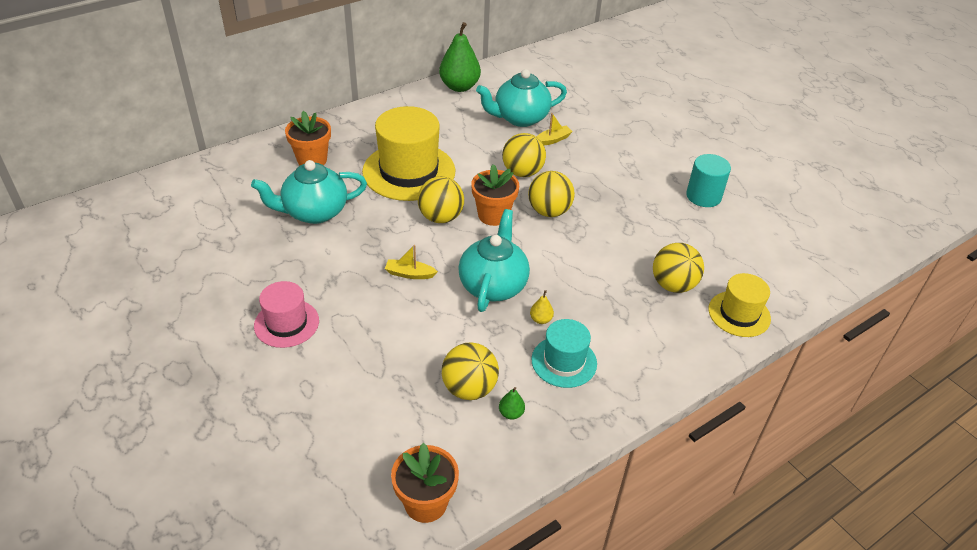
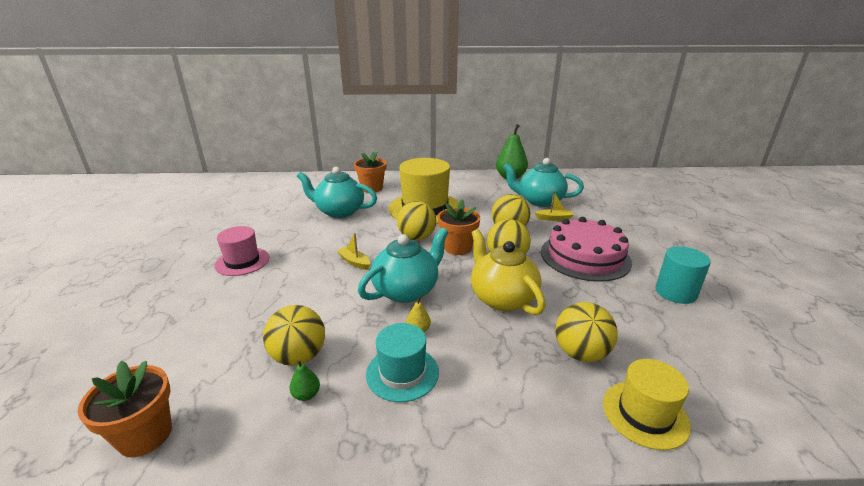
camera: 35 degrees right, 15 degrees down
(580, 258) = (502, 298): none -> yellow teapot
(613, 182) = (585, 256): none -> pink cake

